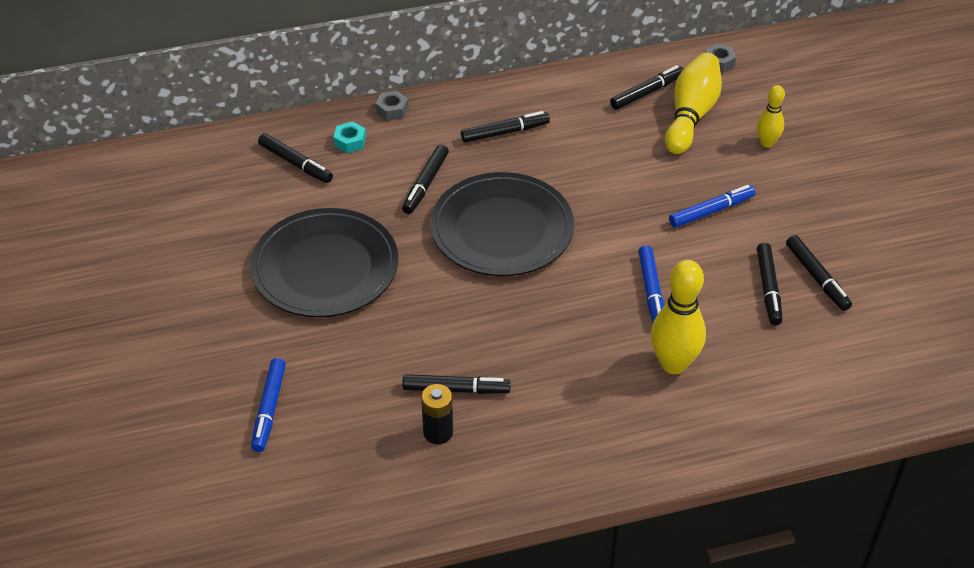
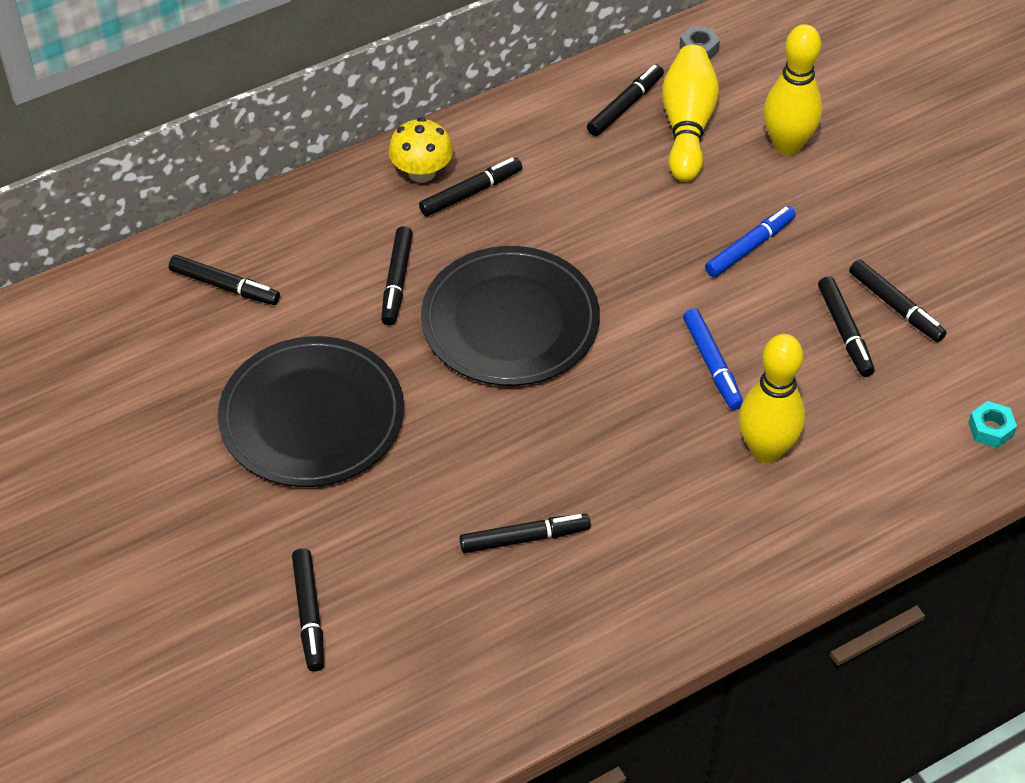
camera: 15 degrees left, 5 degrees up
(269, 409) = (309, 614): blue marker -> black marker
(350, 142) = (283, 243): turquoise nut -> turquoise nut (990, 429)
(392, 110) = (320, 190): grey nut -> none
(438, 432) = (521, 597): black battery -> none
(472, 111) = (421, 172): none -> yellow mushroom
(767, 143) = (787, 145): yellow bowling pin -> yellow bowling pin, size x1.74

